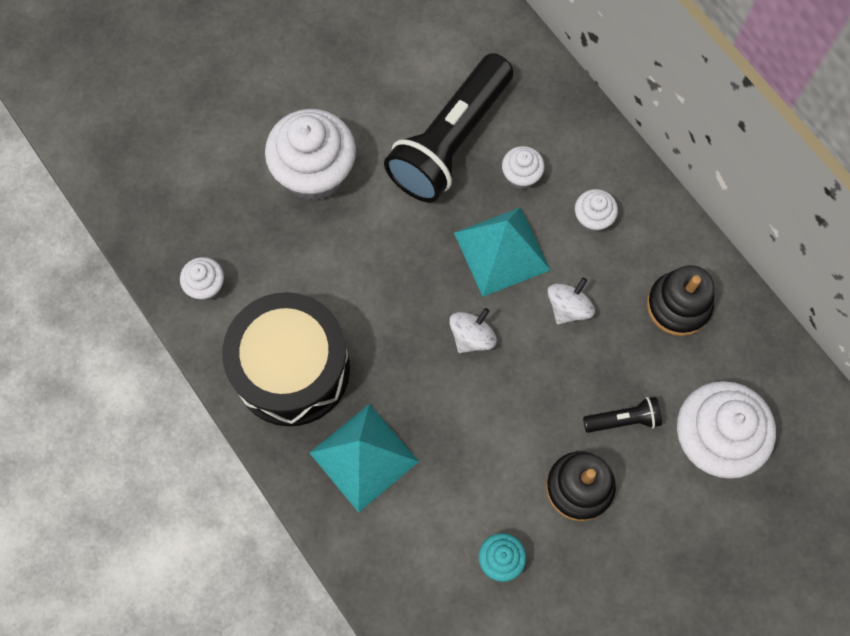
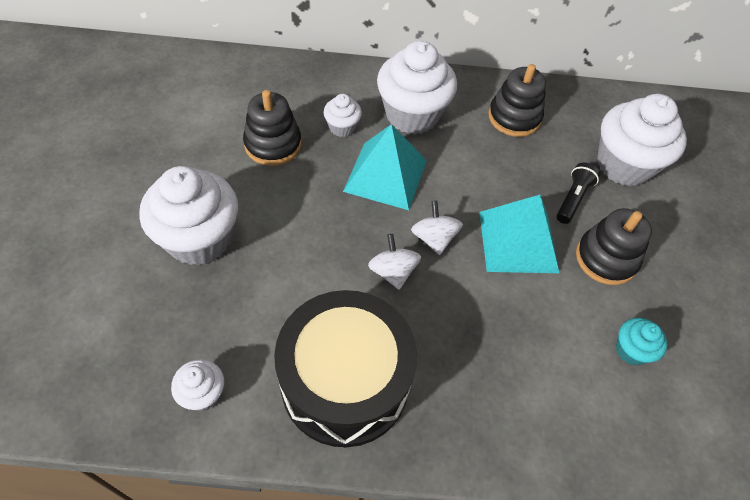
camera: 55 degrees left, 15 degrees down
(364, 457) = (471, 385): turquoise pyramid -> turquoise pyramid (518, 241)
(450, 141) = (273, 144): black flashlight -> black stacking toy
(568, 307) = (463, 170): white spinning top -> white spinning top (393, 272)
(592, 219) = (412, 115): white cupcake -> white cupcake, size x2.09

